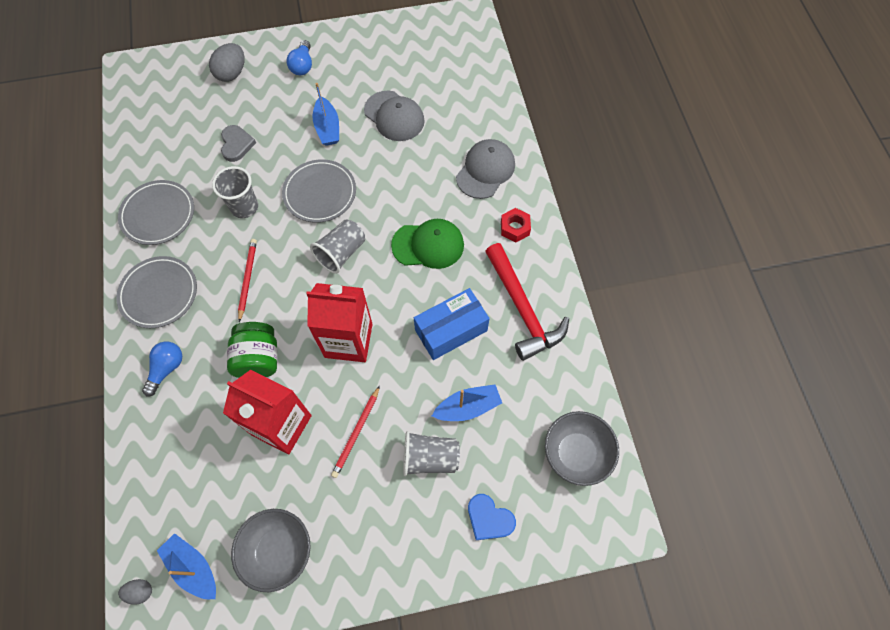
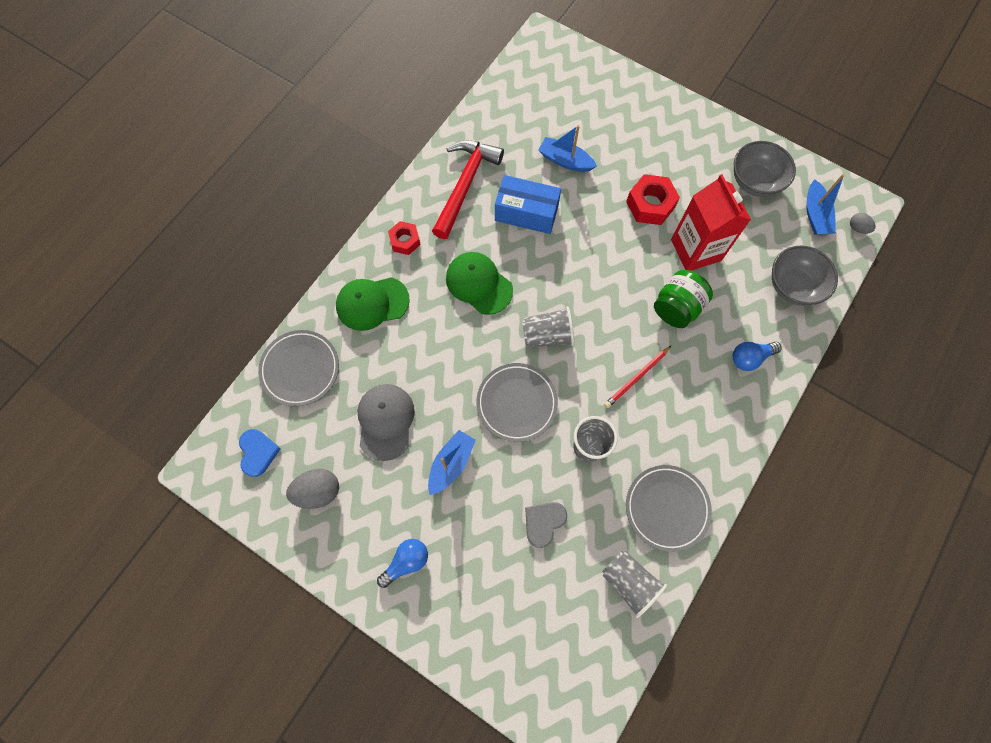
camera: 135 degrees left, 5 degrees up
(159, 293) = (716, 427): grey plate -> grey plate (300, 369)
(232, 73) = (479, 620): grey egg -> grey egg (318, 491)
(348, 340) = (602, 266): red carton -> none
(356, 433) = (650, 205): red pencil -> red nut
(430, 458) = (617, 154): grey cup -> grey cup (629, 582)
(485, 170) = (372, 303): grey cap -> green cap
(489, 518) = (614, 98): blue heart -> blue heart (258, 452)
(576, 453) = (528, 86): grey bowl -> grey bowl (793, 286)

